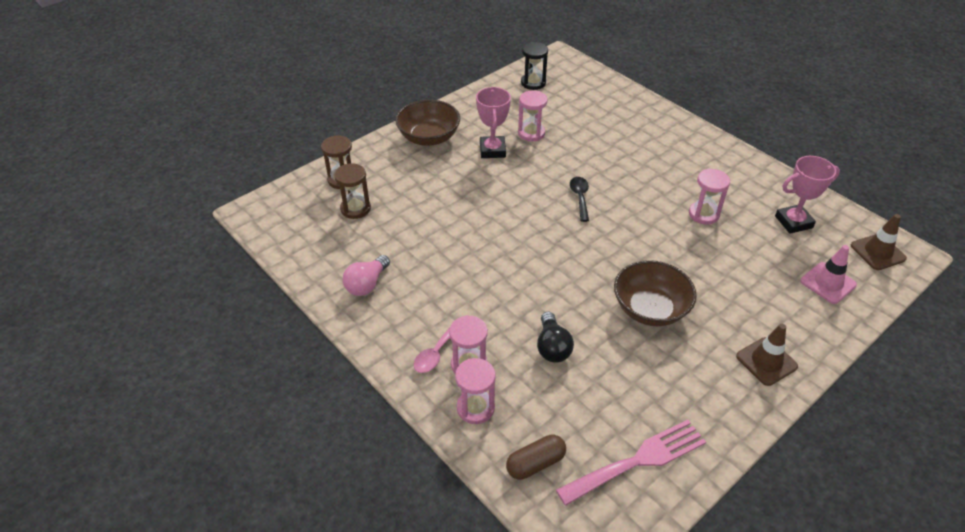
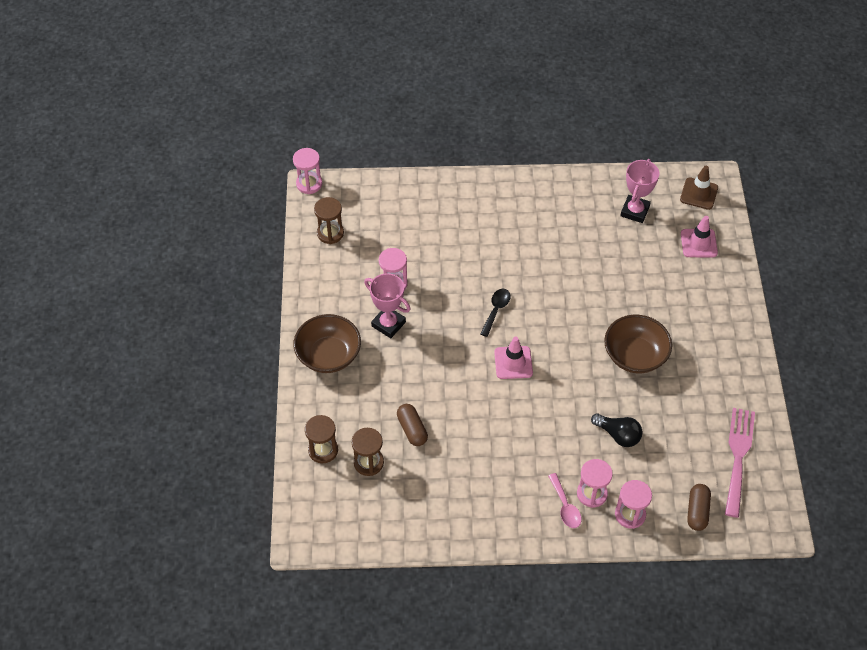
camera: 50 degrees left, 10 degrees up
(367, 284) = (461, 507): pink light bulb -> none
(411, 215) = (412, 429): none -> brown capsule
(533, 83) = (330, 233): black hourglass -> brown hourglass
(543, 235) = (513, 362): none -> pink traffic cone
(580, 197) = (496, 310): black spoon -> black spoon turned 75 degrees clockwise
(703, 214) = (581, 253): pink hourglass -> pink hourglass (309, 184)
(766, 361) = (726, 331): brown traffic cone -> none

